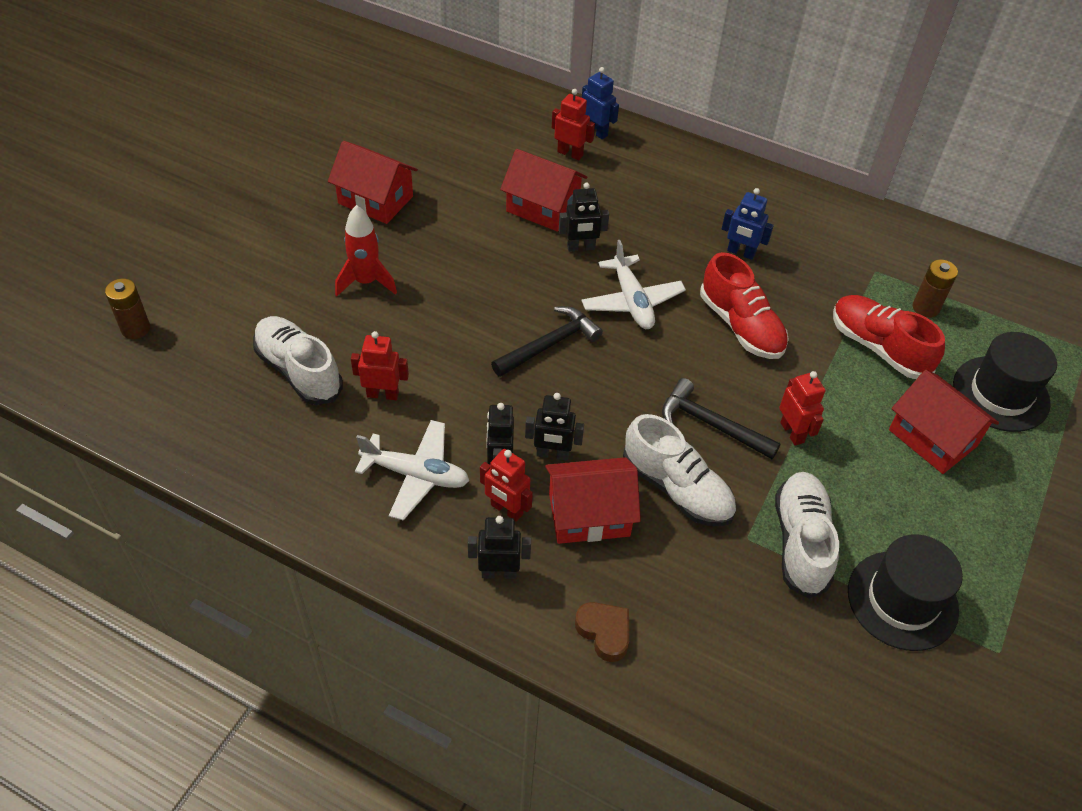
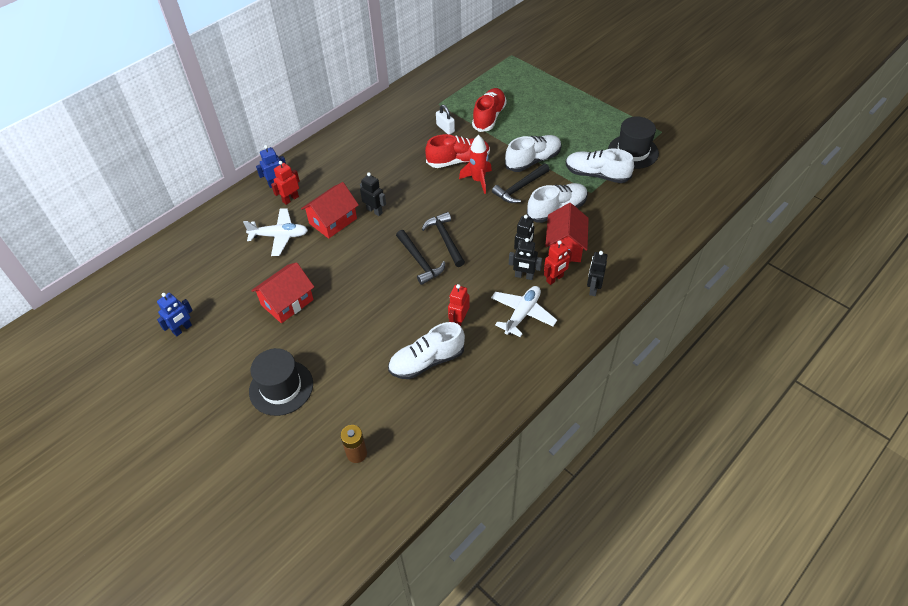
camera: 70 degrees left, 0 degrees up
(366, 282) = (362, 317): red rocket -> red rocket (478, 180)
(492, 323) = (420, 261): none -> black hammer
(581, 248) = (374, 211): black robot -> black robot turned 60 degrees counterclockwise
(604, 632) = (634, 254): brown heart -> none
(632, 301) = (425, 198): white plane -> white plane (279, 236)
(741, 253) = (405, 147): blue robot -> blue robot (182, 329)
(792, 432) = (533, 161): red robot -> white shoe
(815, 293) = (445, 128): none -> white padlock
(878, 347) = (489, 117): red shoe -> red shoe turned 135 degrees clockwise
(925, 308) = (469, 94): brown battery -> none
(932, 438) = (548, 116): red house -> none
(1000, 394) = (529, 88): black hat -> black hat (281, 387)

